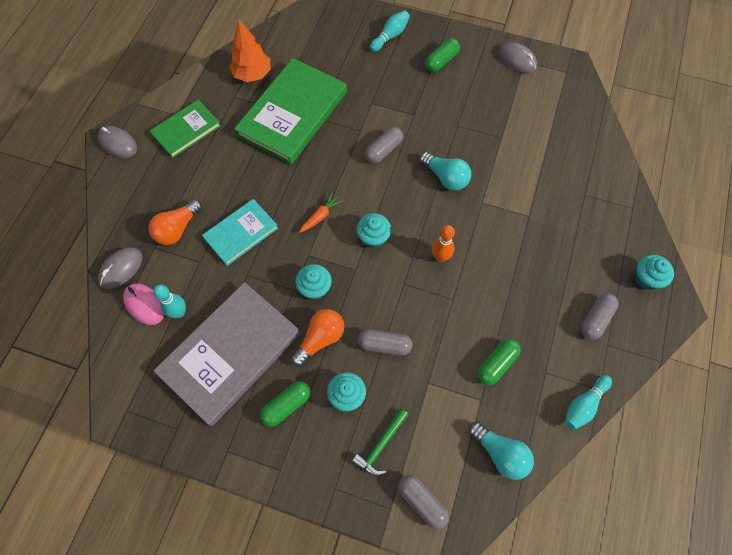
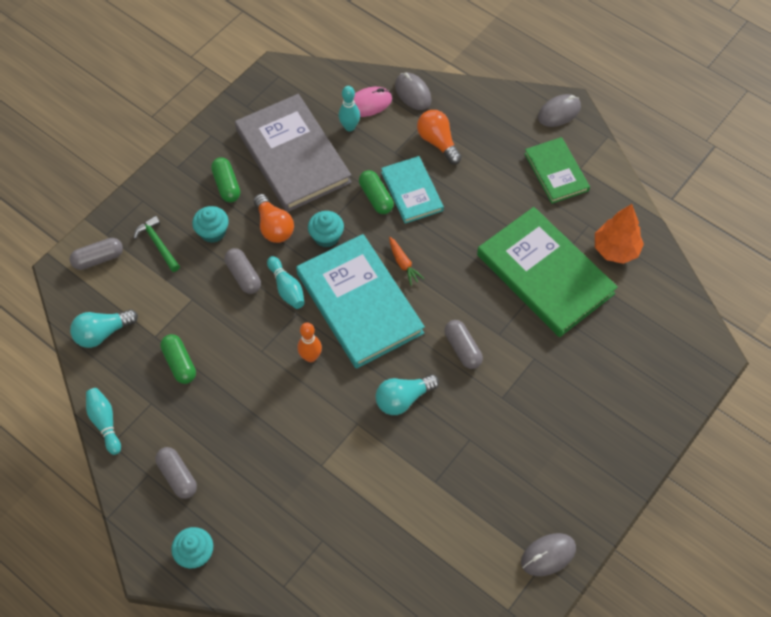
camera: 110 degrees right, 5 degrees down
(373, 237) = (359, 303): turquoise cupcake -> turquoise book
(384, 345) = (243, 276): grey capsule -> grey capsule turned 60 degrees counterclockwise
(390, 36) = (633, 414): turquoise bowling pin -> turquoise bowling pin (286, 288)
(441, 61) = (574, 460): green capsule -> green capsule (376, 197)

